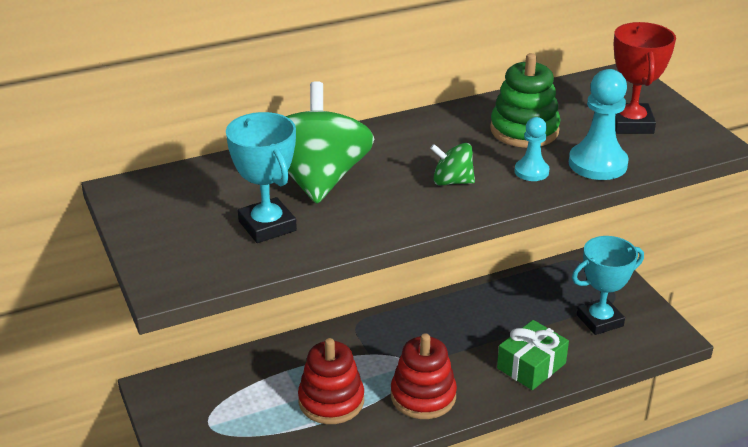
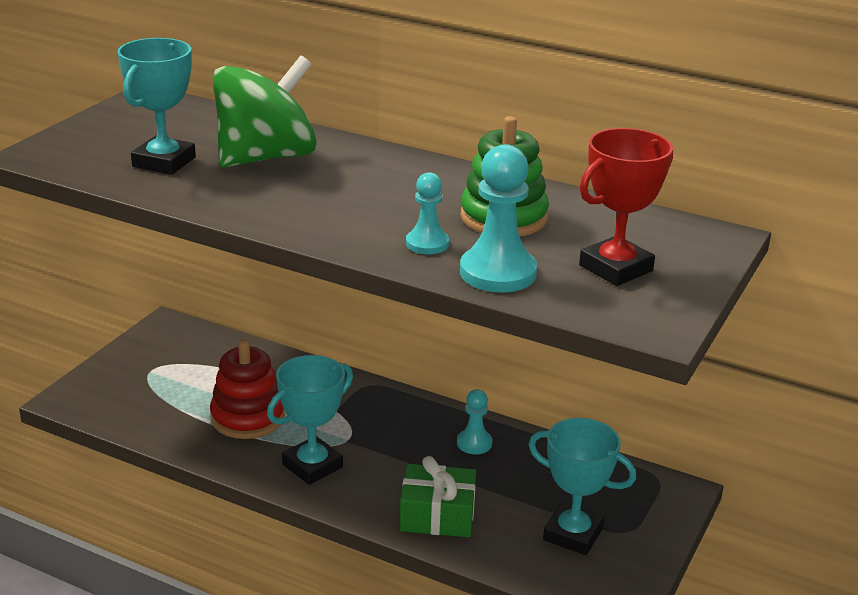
camera: 50 degrees right, 5 degrees down
(423, 396) = (312, 466): red stacking toy -> turquoise trophy
(452, 181) = (349, 212): green spinning top -> none
(472, 311) = (474, 443): none -> turquoise pawn

